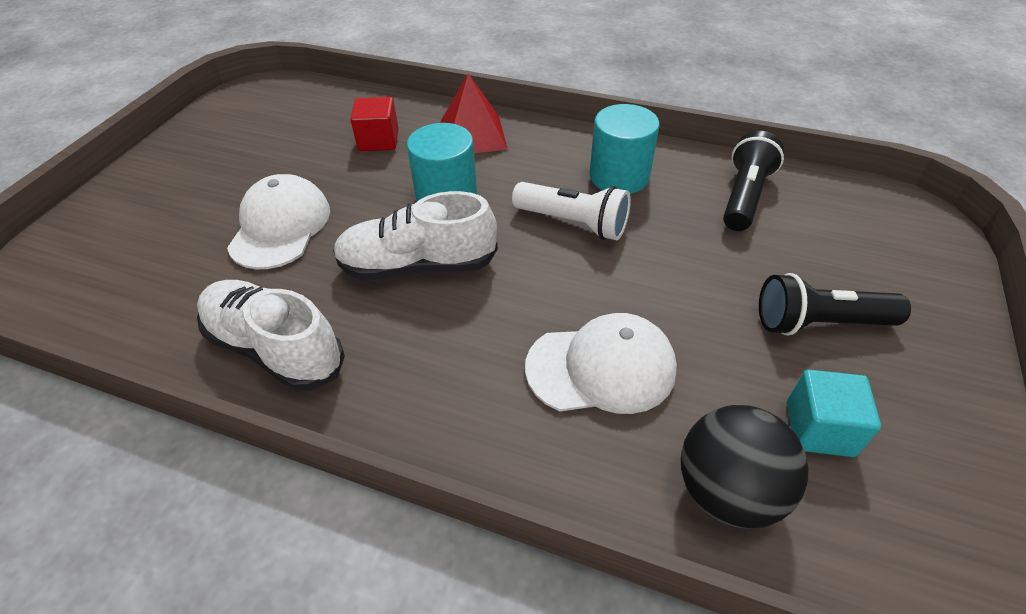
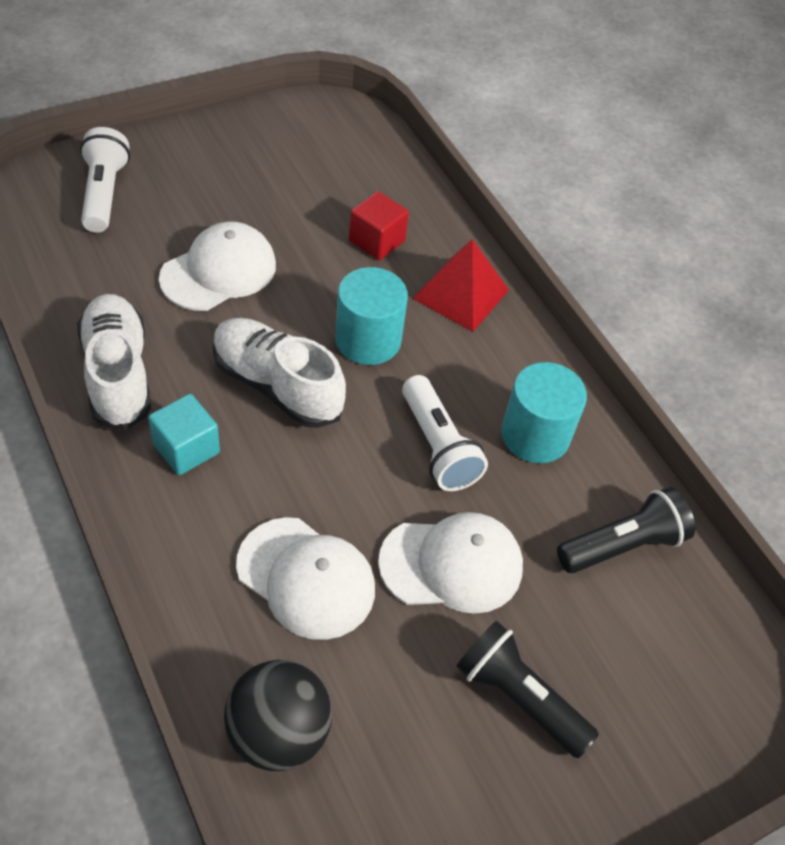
camera: 35 degrees right, 5 degrees up
(113, 237) = (104, 193): none -> white flashlight
(675, 281) = (451, 564): none -> white cap
(819, 428) = (399, 761): turquoise cube -> turquoise cube (186, 448)

